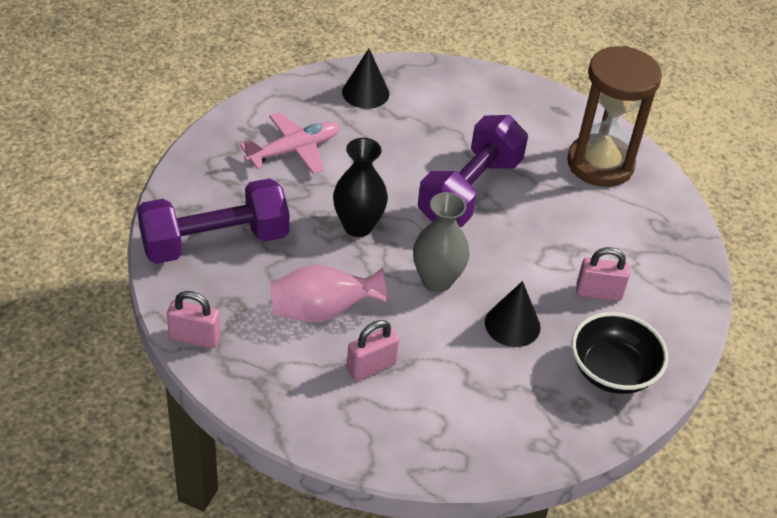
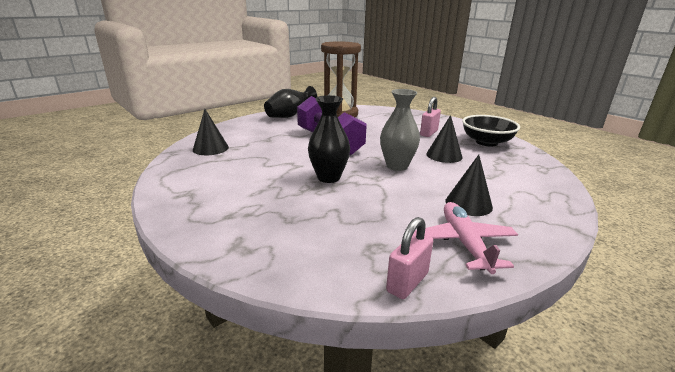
camera: 60 degrees left, 20 degrees down
(215, 241) = (291, 240): purple dumbbell -> none
(293, 150) = (229, 182): pink plane -> pink plane (465, 243)
(322, 311) = (404, 209): pink vase -> none
(371, 367) = (468, 204): pink padlock -> black cone
(543, 111) = (289, 116): none -> black vase

